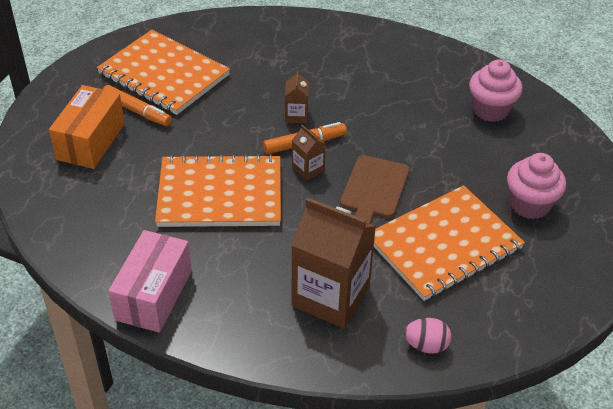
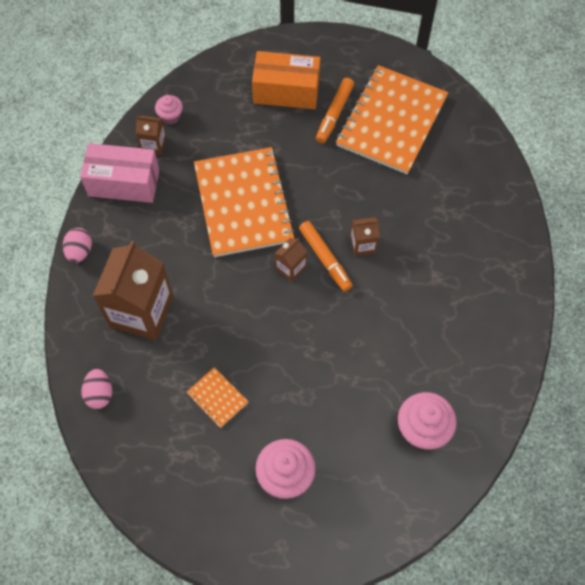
camera: 80 degrees right, 20 degrees up
(78, 241) = (170, 116): none -> pink cupcake
(110, 261) = (153, 144): none -> brown carton
(235, 348) = (80, 251): none -> pink egg
(373, 190) = (275, 328): brown cutting board -> none
(444, 244) = (217, 398): orange notebook -> orange notebook, size x0.43

